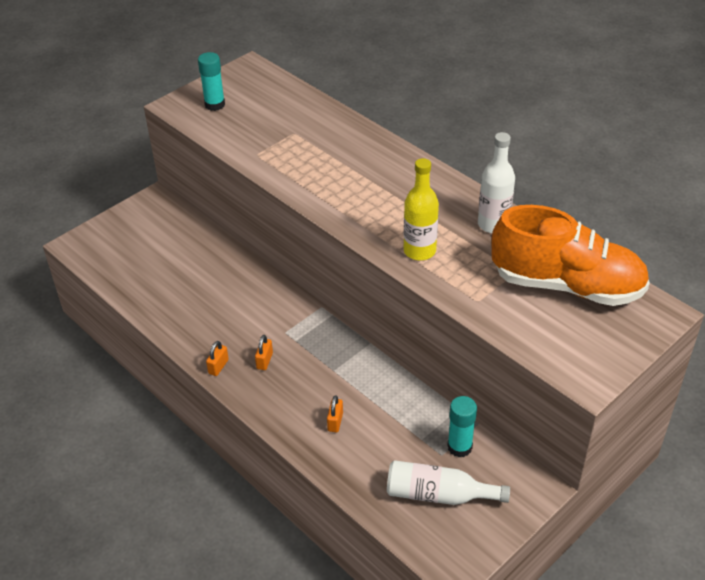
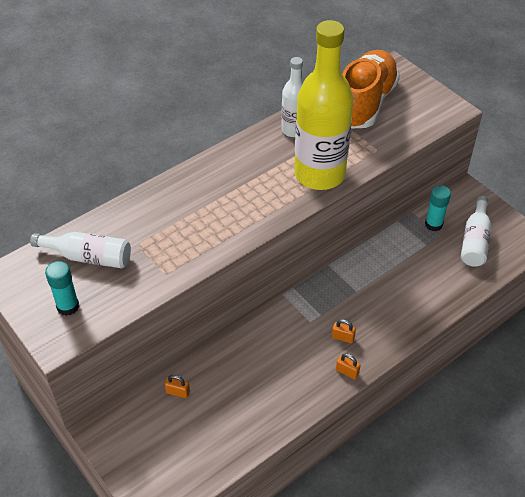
camera: 85 degrees left, 5 degrees up
(274, 106) = (88, 257): none -> white bottle
(335, 422) = (410, 294): orange padlock -> orange padlock (178, 392)
(419, 251) = (319, 174): yellow bottle -> yellow bottle, size x1.94

